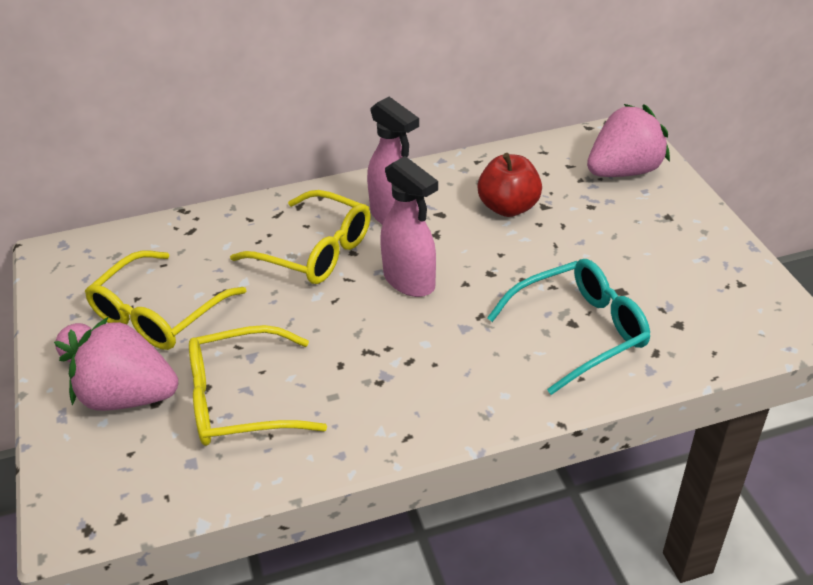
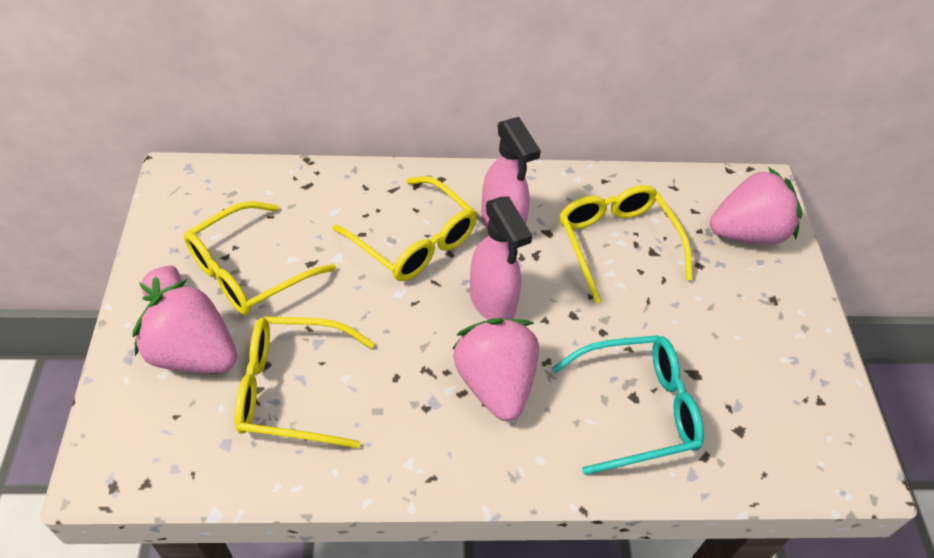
camera: 10 degrees right, 10 degrees up
(438, 345) = (495, 383): none -> pink strawberry
(508, 207) = (617, 244): red apple -> yellow glasses

